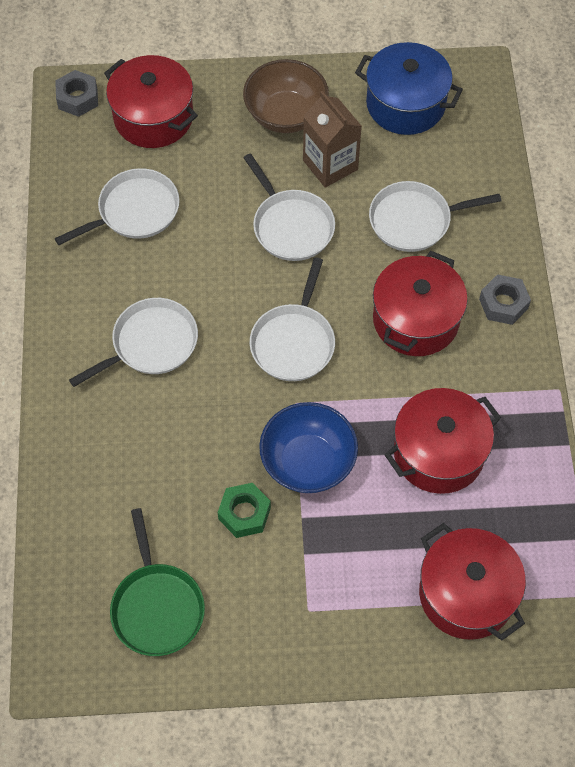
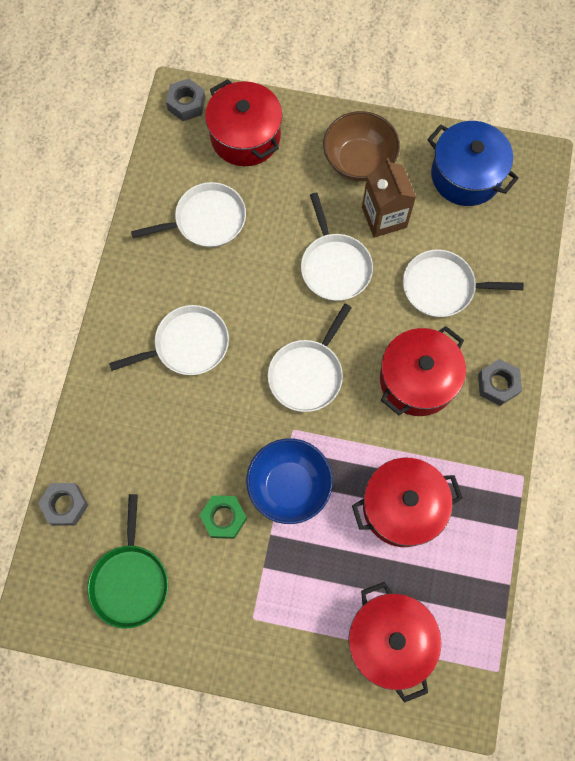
camera: 15 degrees right, 10 degrees up
(59, 545) = (65, 505): none -> grey nut

